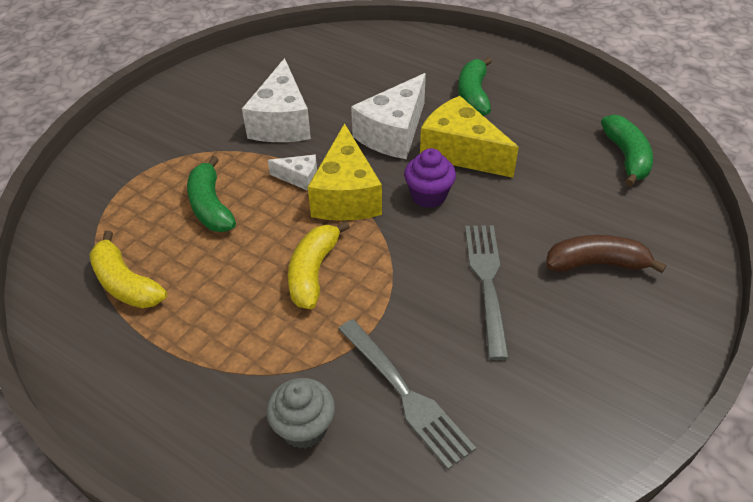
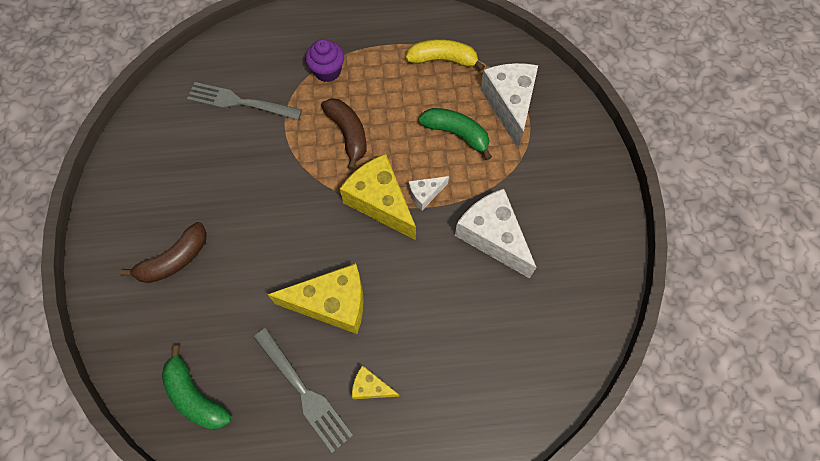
camera: 140 degrees right, 20 degrees up
(304, 428) = (277, 57): grey cupcake -> none
(313, 272) = (348, 134): yellow banana -> brown banana
(393, 133) = (399, 287): white cheese -> white cheese (509, 105)
(428, 196) = (324, 241): purple cupcake -> purple cupcake (327, 71)
(473, 95) = (371, 387): green banana -> yellow cheese
(487, 283) = (238, 197): grey fork -> grey fork (303, 391)

